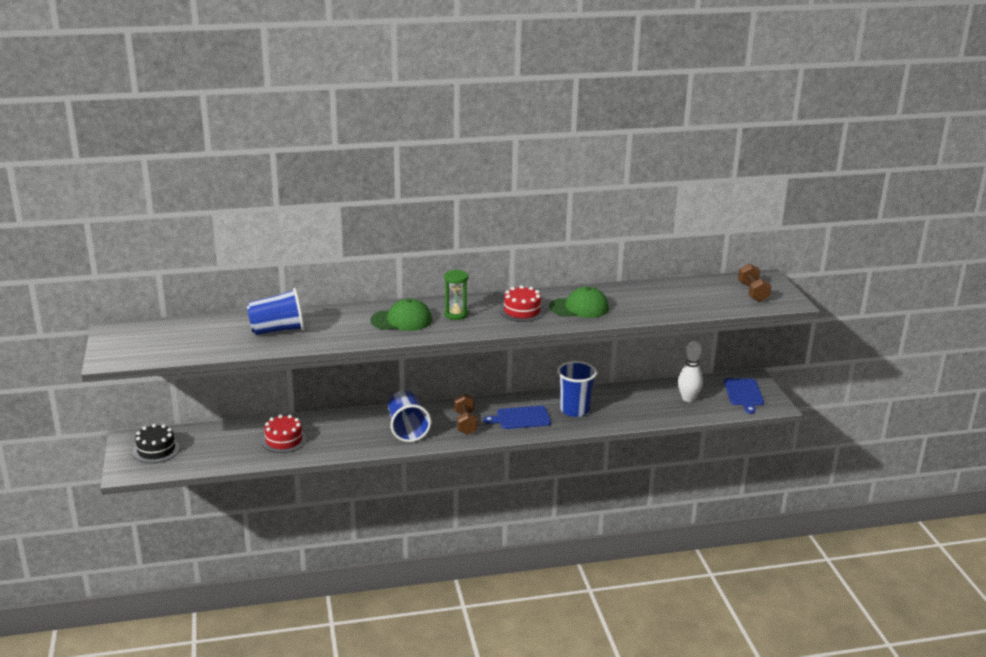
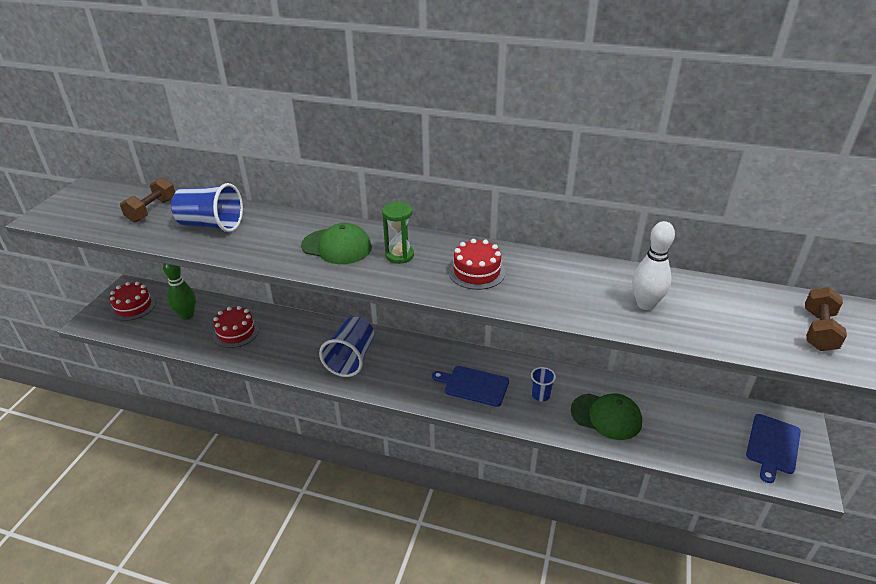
camera: 30 degrees right, 10 degrees up
(156, 450) = (133, 306): black cake -> red cake
(221, 442) = (187, 315): none -> green bowling pin
(465, 423) = (412, 371): brown dumbbell -> brown dumbbell (152, 210)
(574, 410) = (540, 395): blue cup -> blue cup, size x0.52
(579, 308) = (550, 287): green cap -> green cap (606, 416)
(688, 399) = (690, 427): white bowling pin -> white bowling pin (645, 304)

